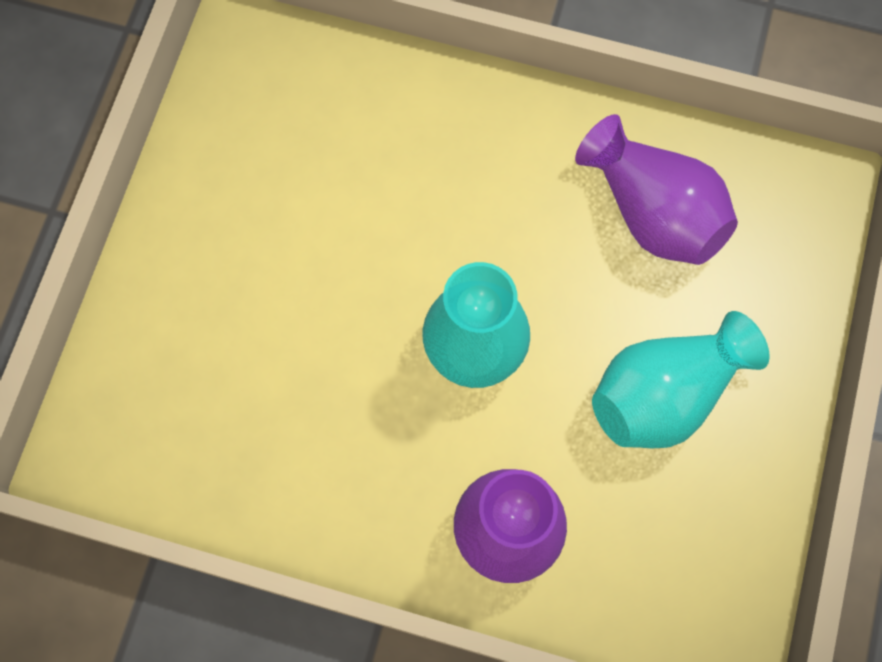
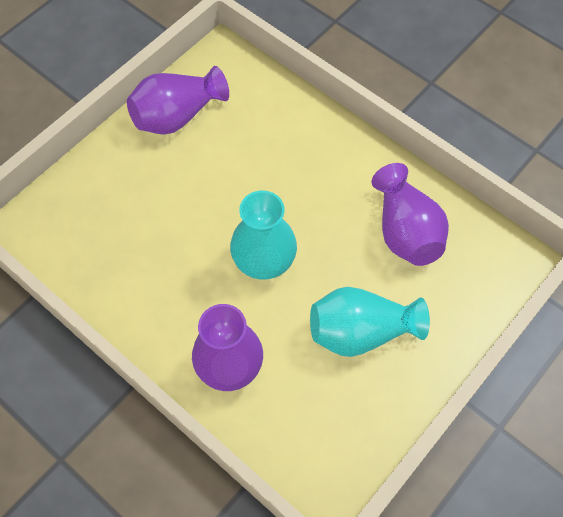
camera: 25 degrees right, 10 degrees down
(223, 171) = (177, 116): none -> purple vase

